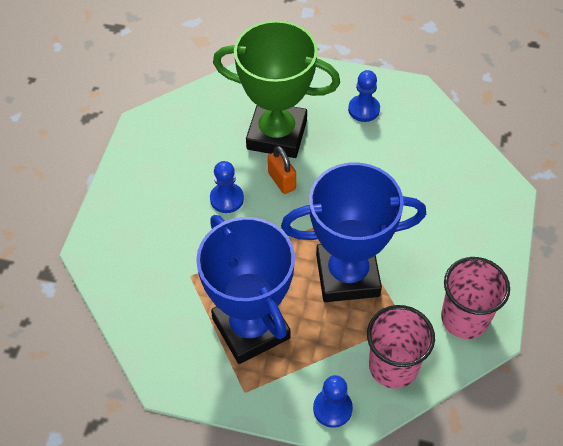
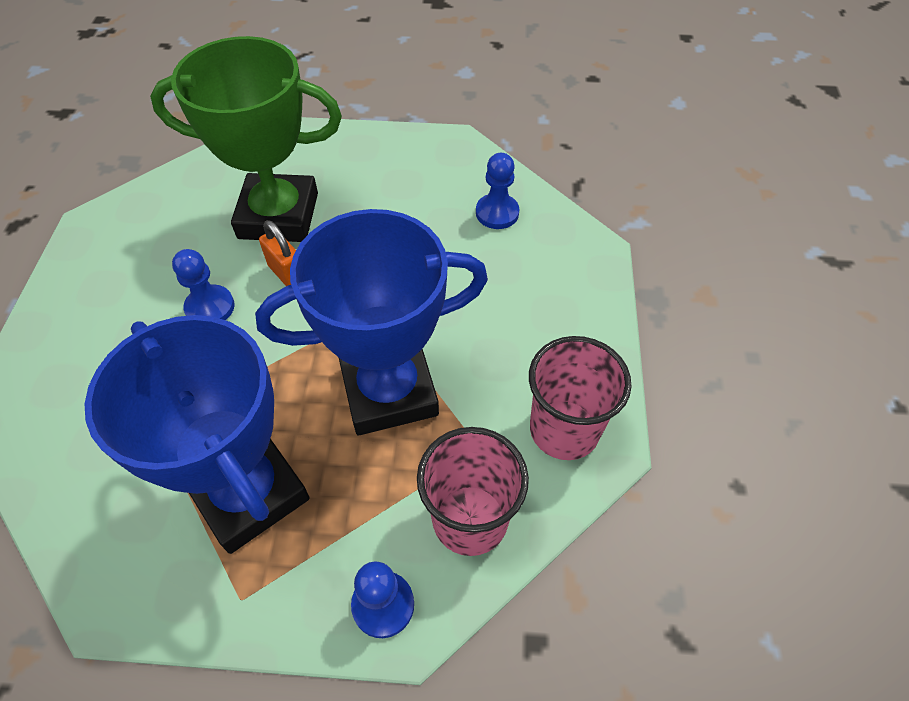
camera: 10 degrees left, 0 degrees up
(364, 109) = (392, 172): blue pawn -> blue pawn (497, 213)

